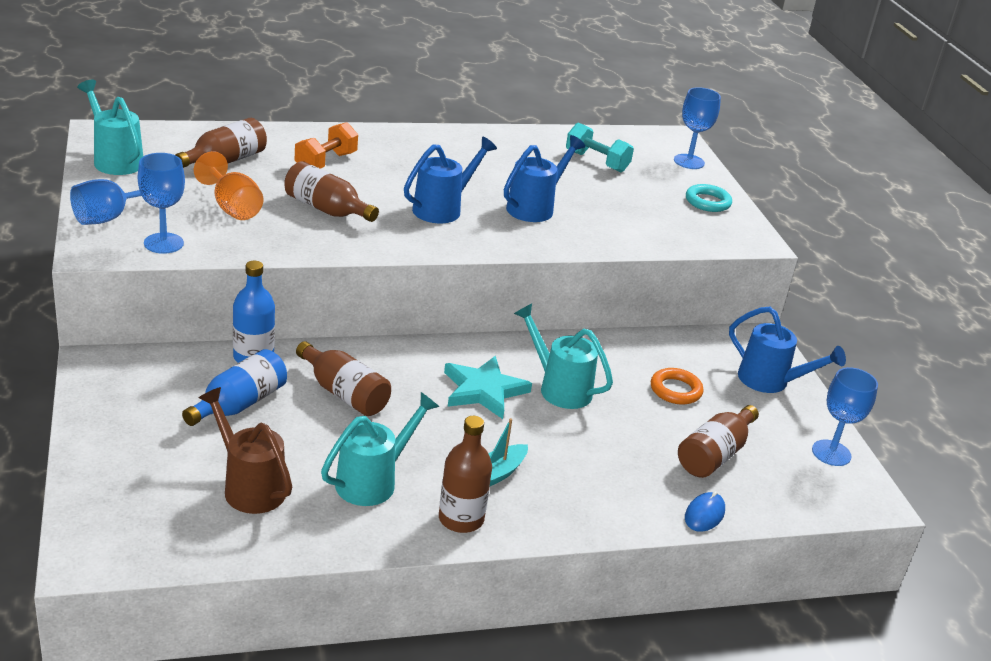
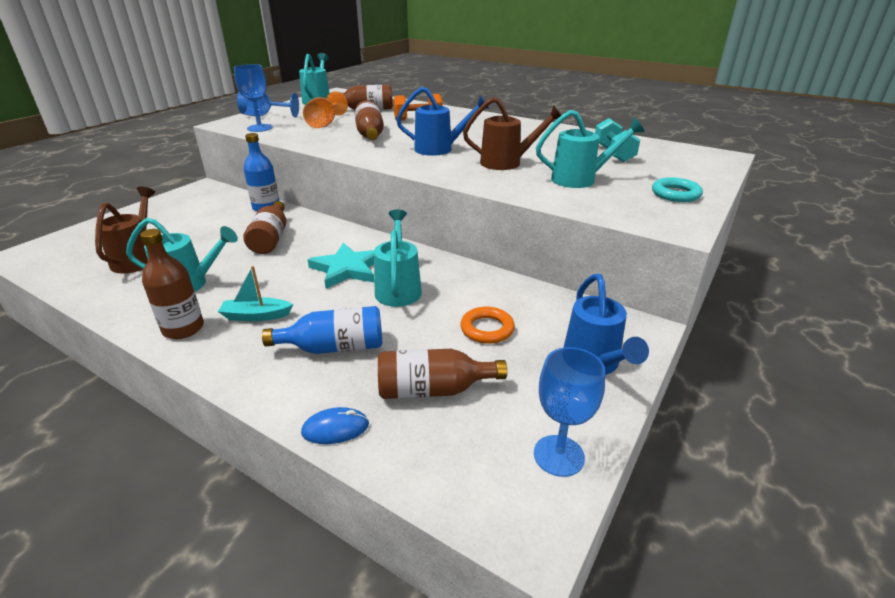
camera: 50 degrees right, 0 degrees up
(239, 404) = (216, 223): blue bottle -> blue bottle (334, 347)
(535, 208) = (507, 163): blue watering can -> brown watering can
(623, 209) = (580, 179): none -> turquoise watering can
(689, 162) = (706, 170): blue goblet -> none

